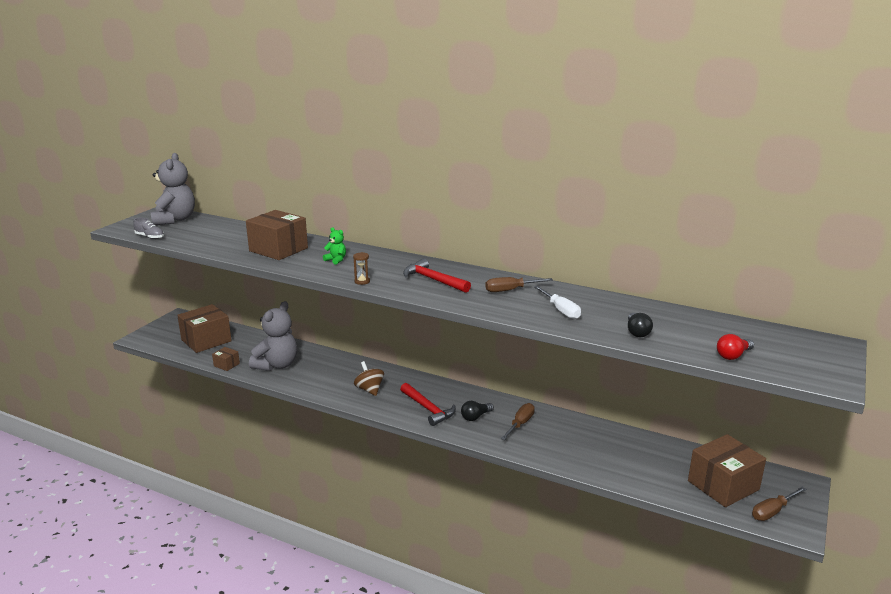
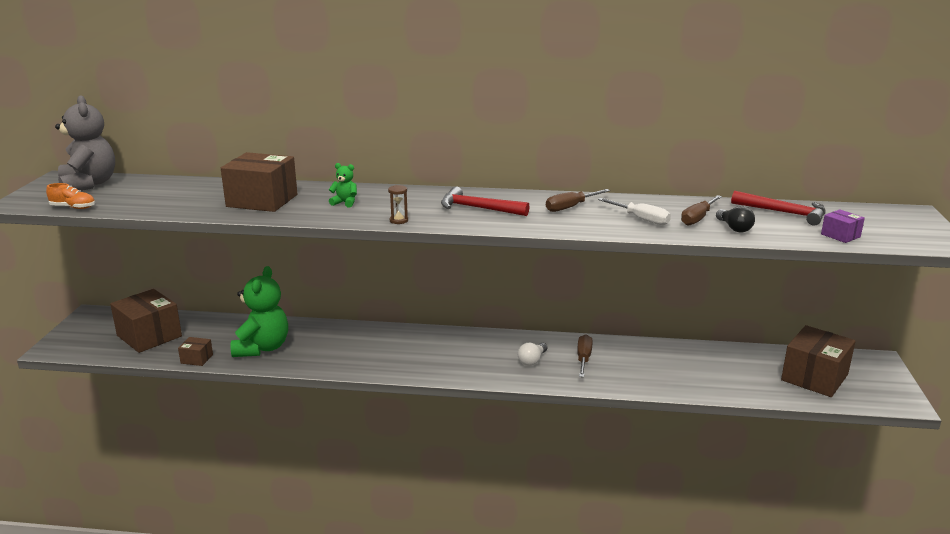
camera: 20 degrees left, 0 degrees up
(150, 237) = (73, 207): grey shoe -> orange shoe
(206, 340) = (149, 336): brown box -> brown box turned 75 degrees counterclockwise
(277, 365) = (262, 348): grey teddy bear -> green teddy bear
(369, 389) = (394, 354): brown spinning top -> none
(428, 409) = (475, 362): red hammer -> red hammer (783, 213)
(475, 417) = (532, 360): black light bulb -> white light bulb
(733, 355) = (840, 235): red light bulb -> purple box
(772, 511) = (873, 392): brown screwdriver -> brown screwdriver (697, 218)

